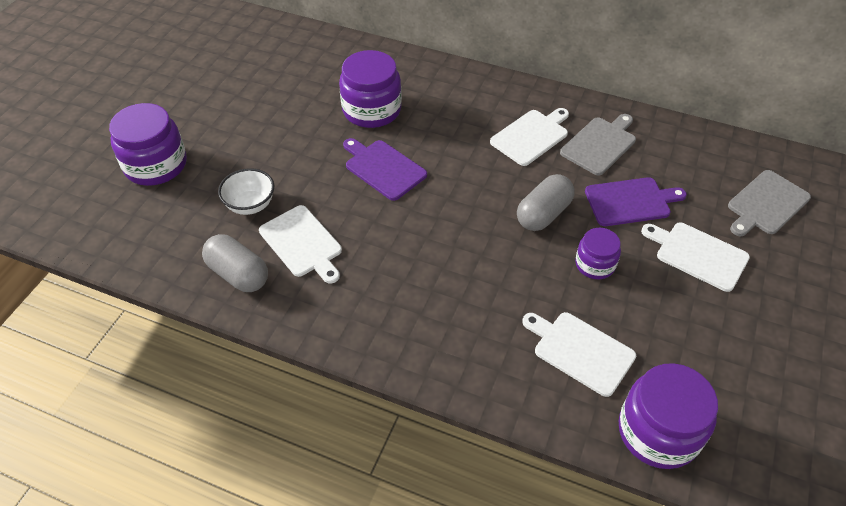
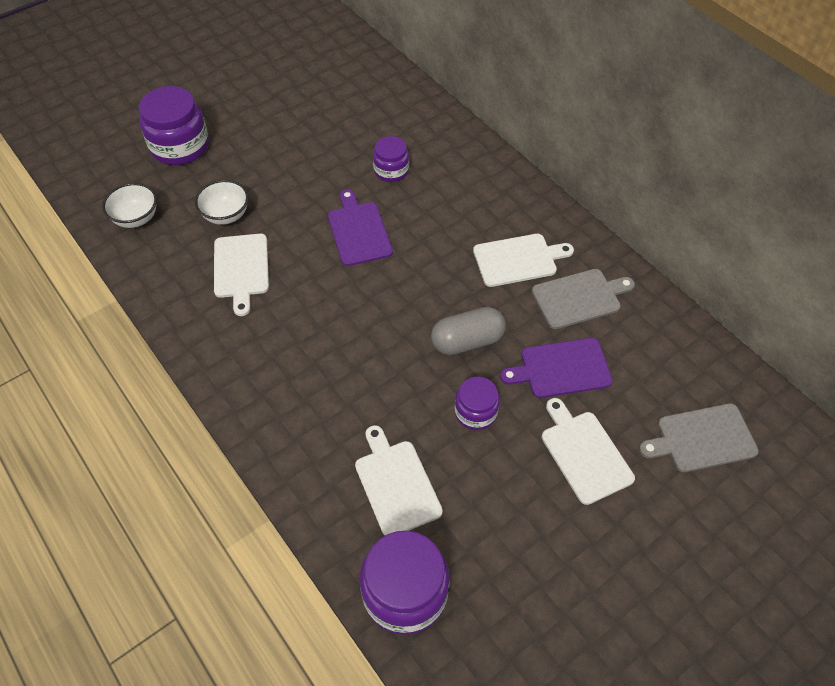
camera: 30 degrees right, 5 degrees up
(162, 244) = (136, 218): none -> white bowl
(238, 274) = (173, 272): grey capsule -> none
(372, 110) = (391, 170): purple jar -> purple jar, size x0.58
(630, 201) = (561, 369): purple cutting board -> purple cutting board turned 150 degrees clockwise

